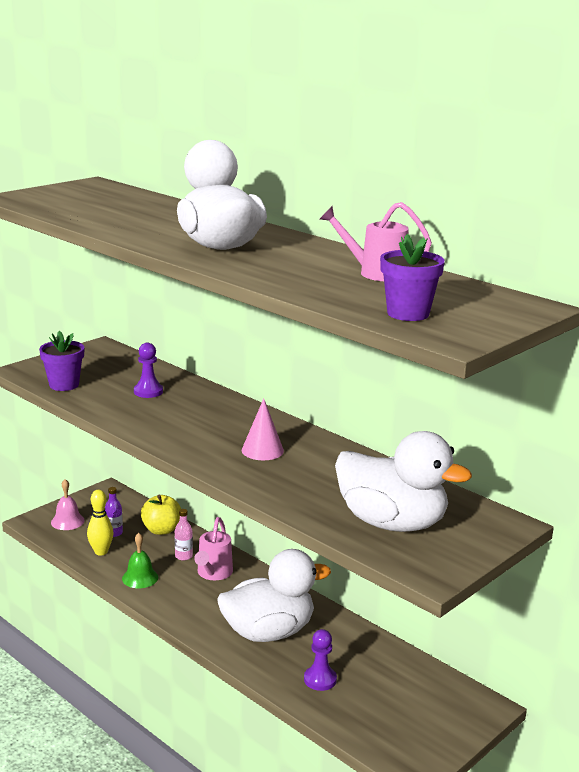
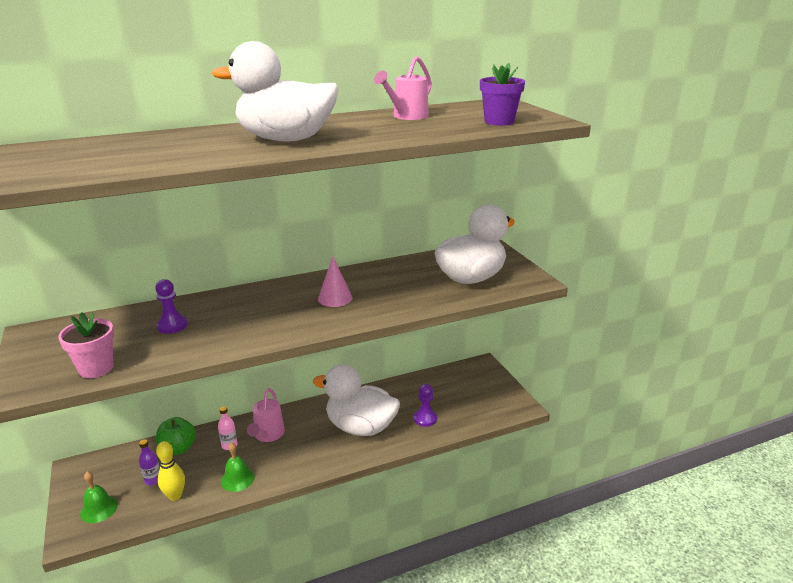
camera: 65 degrees left, 5 degrees up
(64, 385) = (96, 368): purple flower pot -> pink flower pot
(67, 521) = (99, 509): pink bell -> green bell
(161, 530) = (178, 448): yellow apple -> green apple
(213, 574) = (267, 435): pink watering can -> pink watering can turned 60 degrees clockwise
(268, 632) = (360, 427): white duck -> white duck turned 75 degrees counterclockwise

